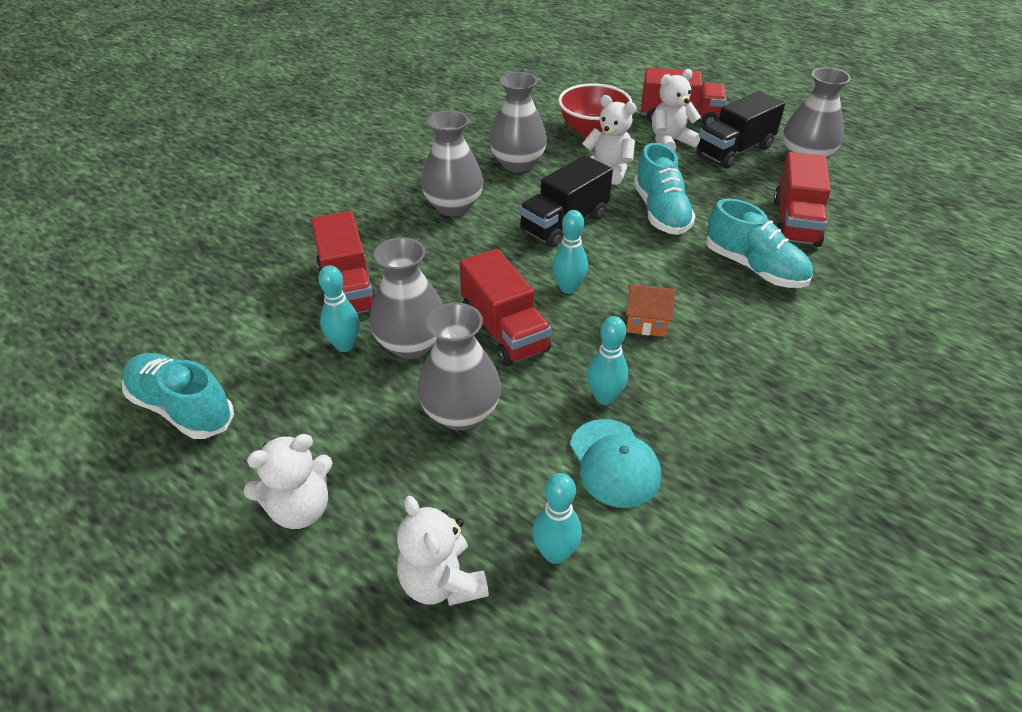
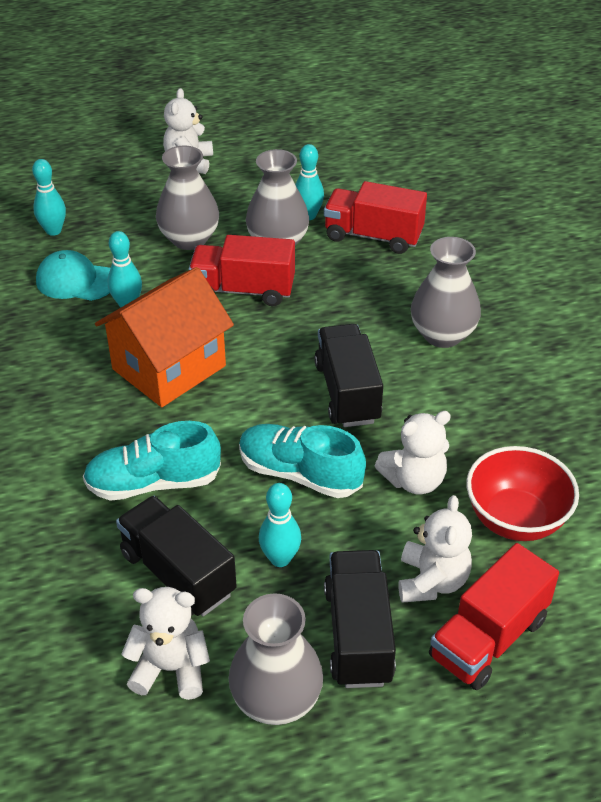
camera: 125 degrees right, 0 degrees up
(182, 408) = (315, 144): turquoise shoe -> none
(442, 582) = (87, 190): white teddy bear -> white teddy bear (171, 668)
(517, 164) = (488, 415): grey vase -> none
(568, 288) = (255, 347): turquoise bowling pin -> turquoise bowling pin (280, 559)
(646, 322) = (169, 367): orange house -> orange house, size x2.22
(795, 222) = (178, 573): red truck -> black truck

